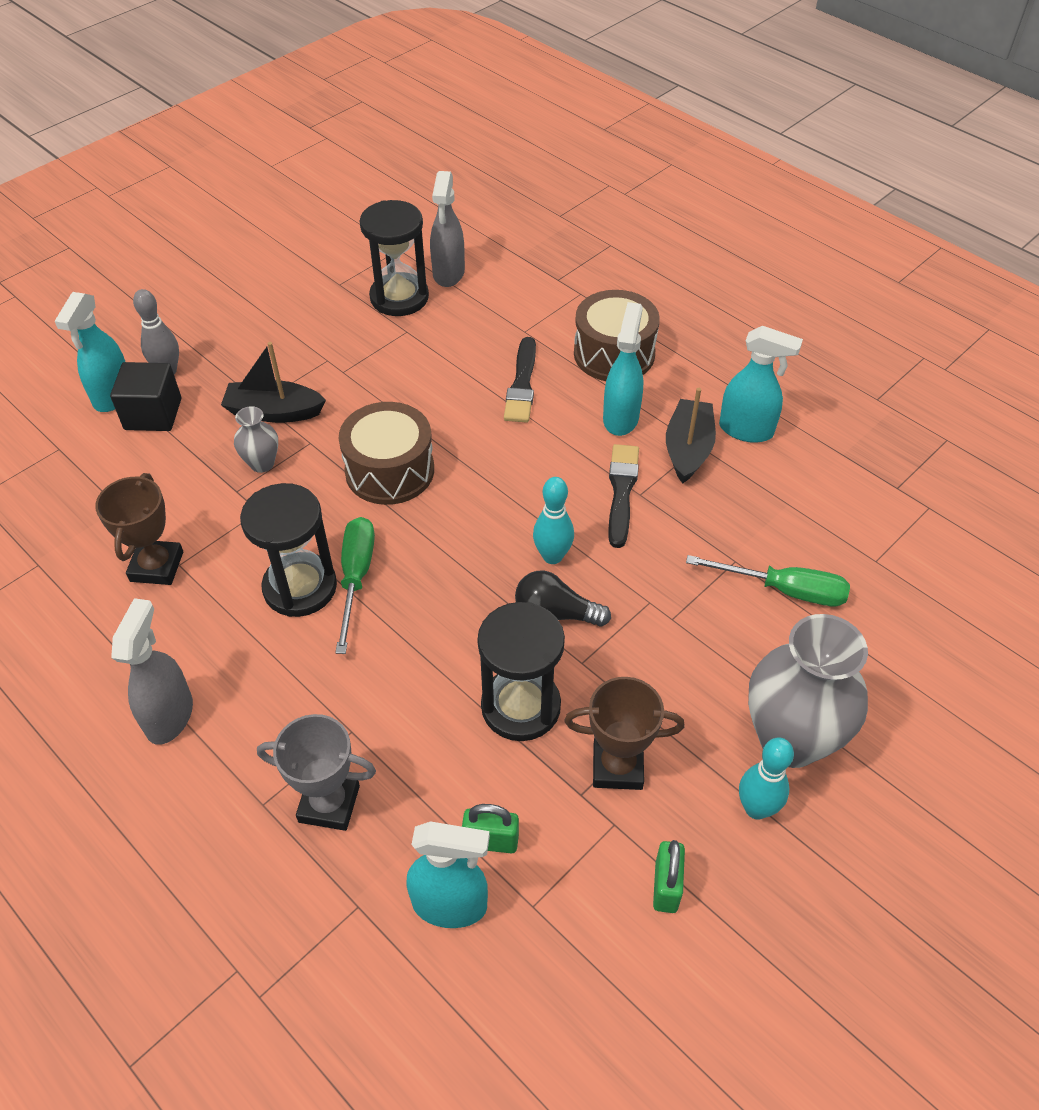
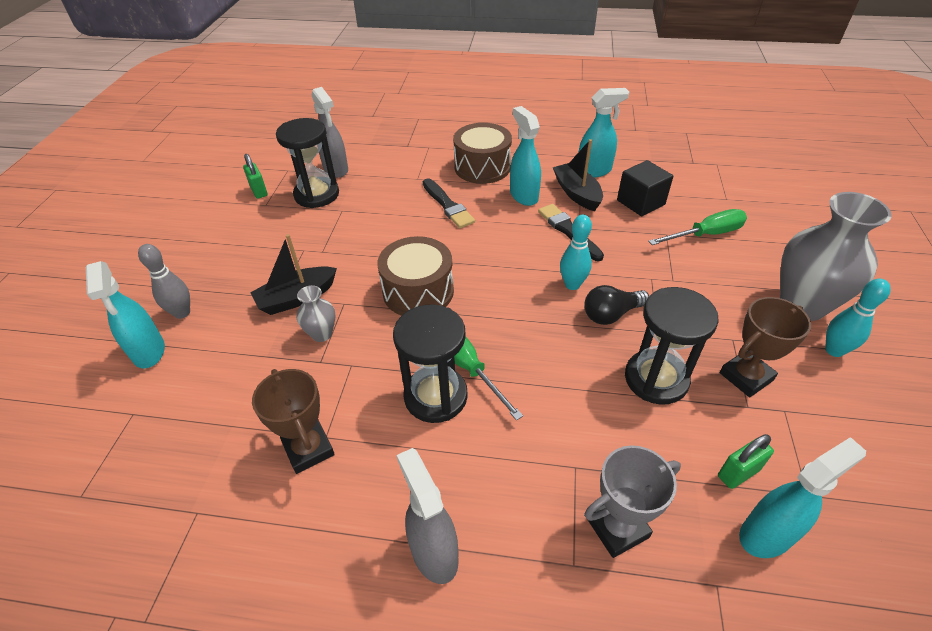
camera: 35 degrees left, 5 degrees down
(153, 414) = (198, 347): black cube -> black cube (640, 202)
(666, 886) = (852, 426): green padlock -> green padlock (259, 191)

